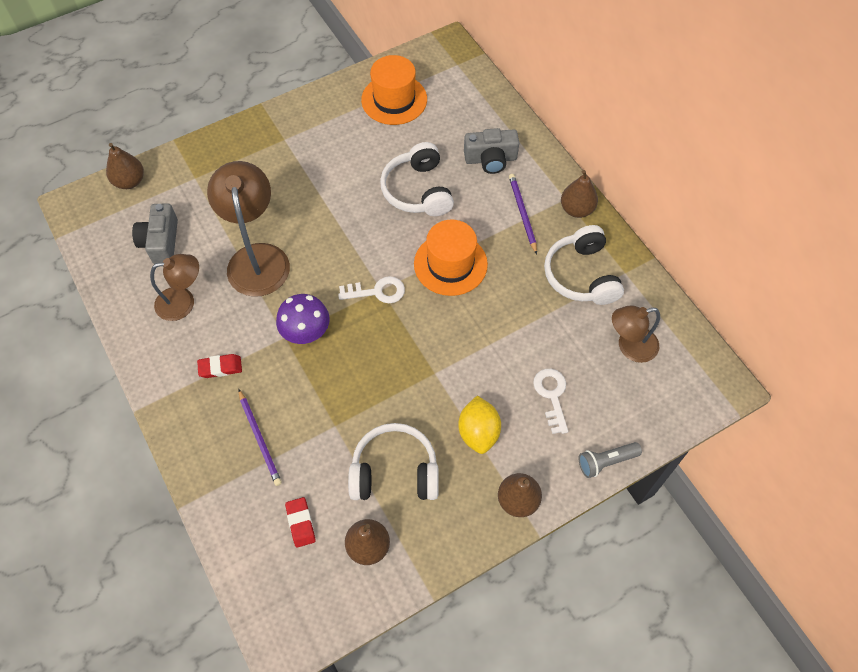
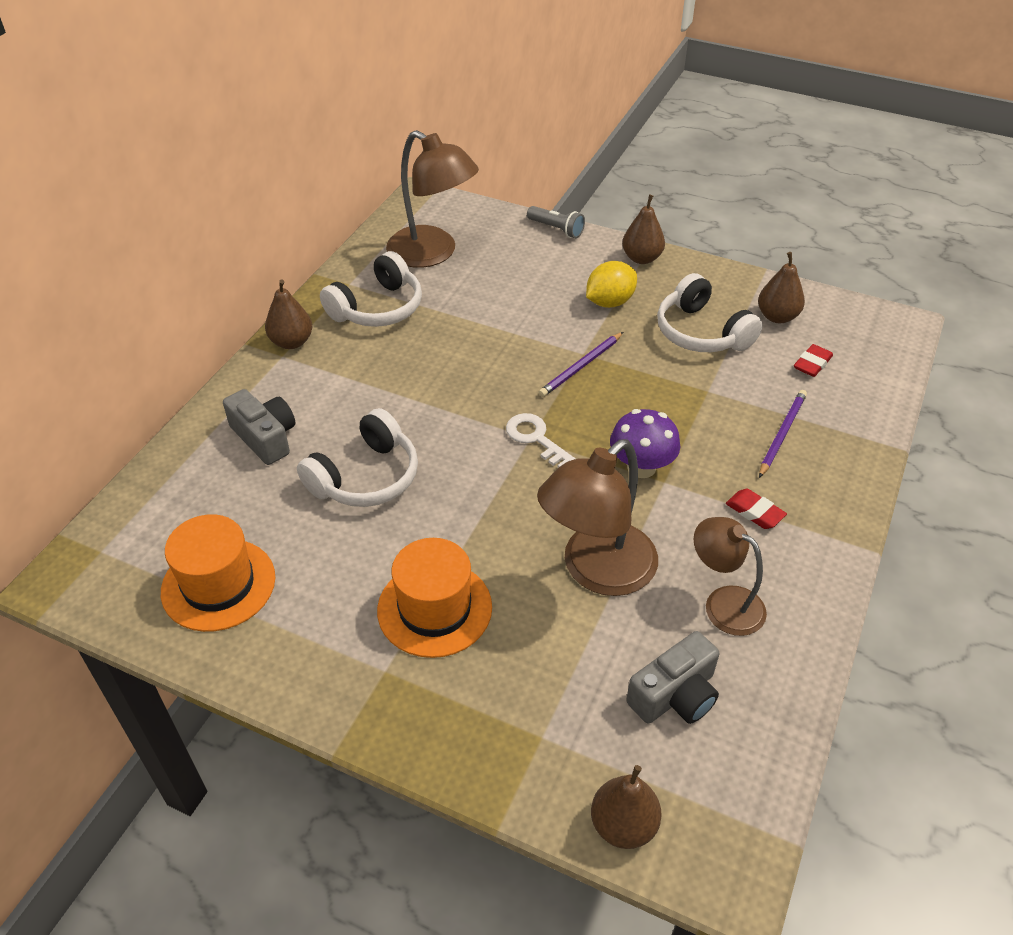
camera: 125 degrees left, 15 degrees down
(450, 264) = (447, 401): orange hat -> orange hat (434, 608)
(522, 213) = (330, 378): purple pencil -> purple pencil (581, 366)
(552, 396) = (528, 277): white key -> none
(629, 347) = (432, 253): brown lamp -> brown lamp, size x1.62

